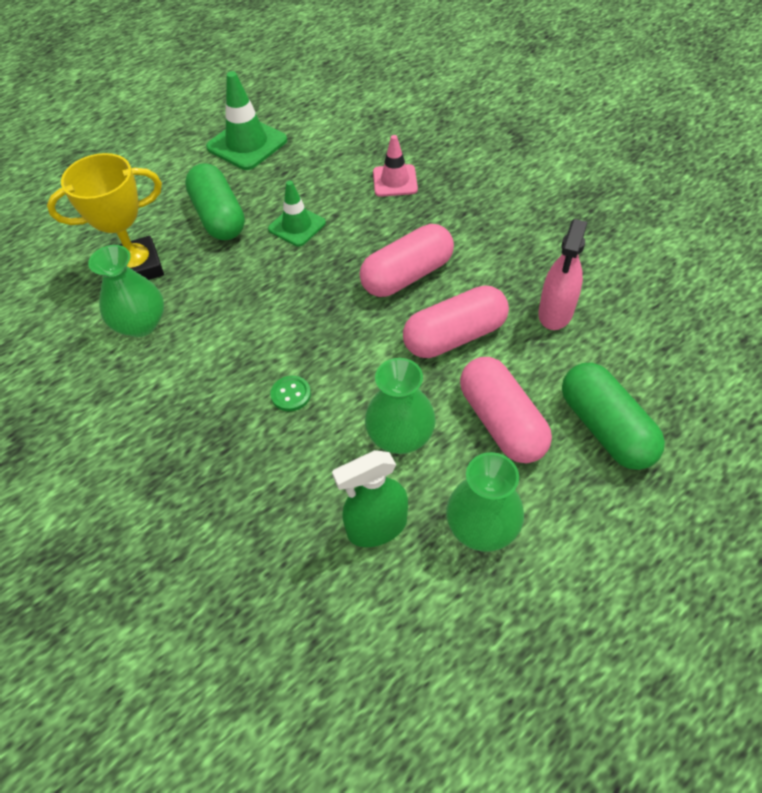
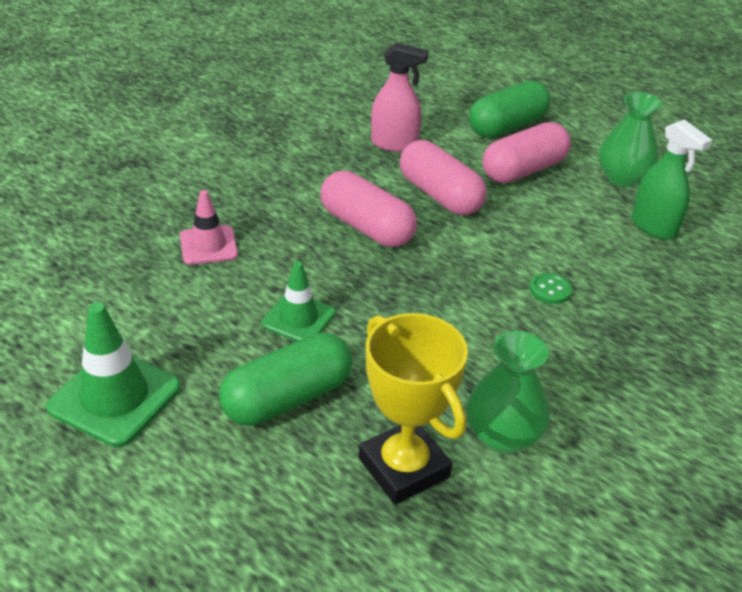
camera: 105 degrees left, 15 degrees down
(400, 436) = (563, 220): green vase -> none

